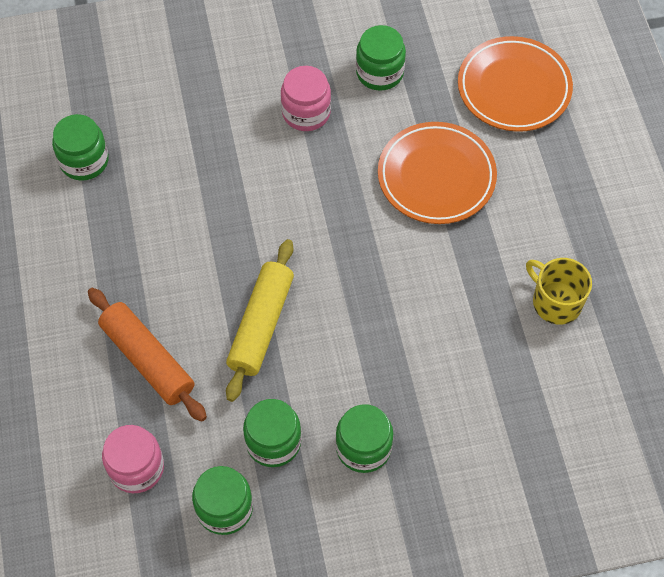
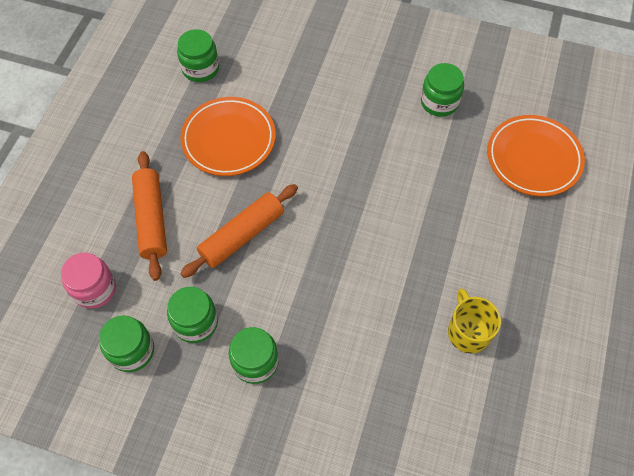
camera: 30 degrees right, 0 degrees up
(261, 325) = (242, 236): yellow rolling pin -> orange rolling pin
(306, 112) = (369, 105): pink jar -> none
(436, 177) = (434, 194): orange plate -> orange plate (229, 139)

